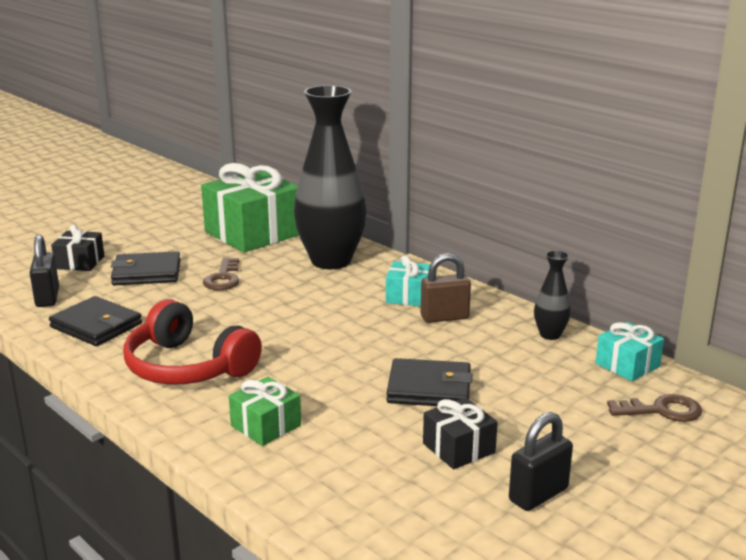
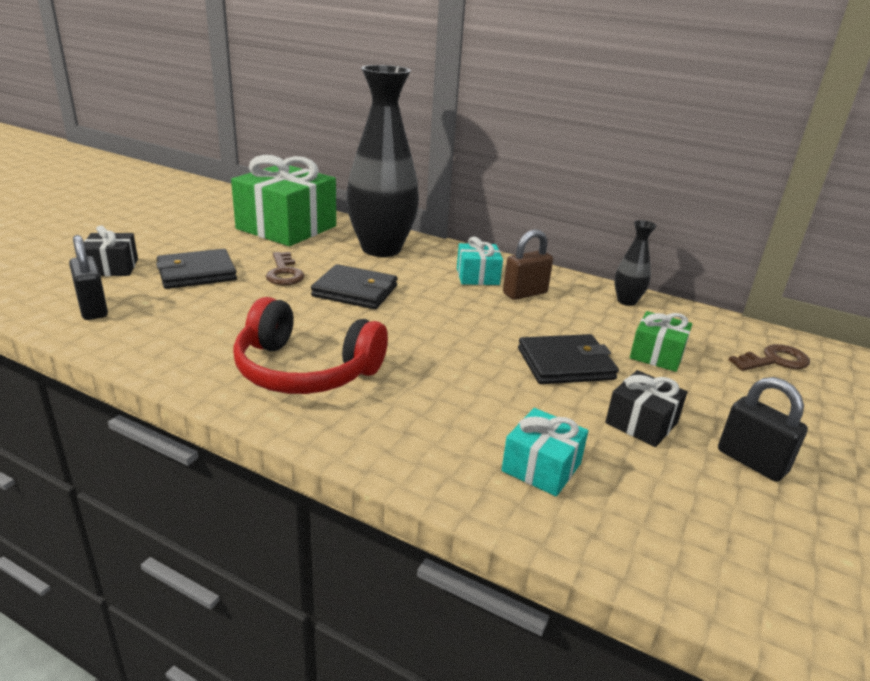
camera: 20 degrees left, 5 degrees up
(96, 325) = (170, 334): black wallet -> black wallet (355, 291)
(266, 425) = (435, 426): green gift -> green gift (657, 355)
(538, 495) = (751, 461): black padlock -> black padlock turned 75 degrees counterclockwise
(627, 365) = (711, 322): turquoise gift -> turquoise gift (541, 467)

